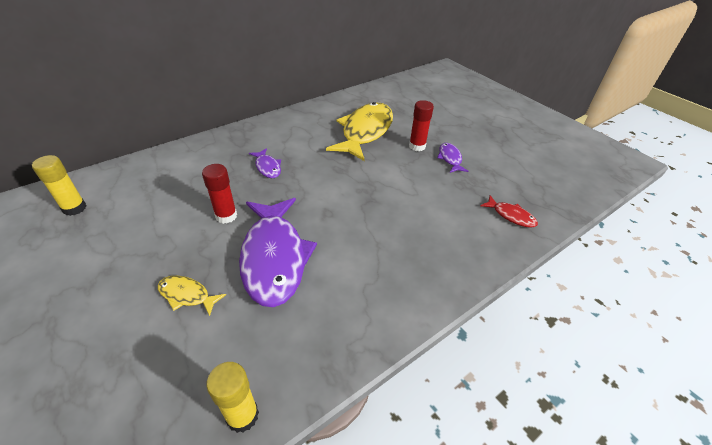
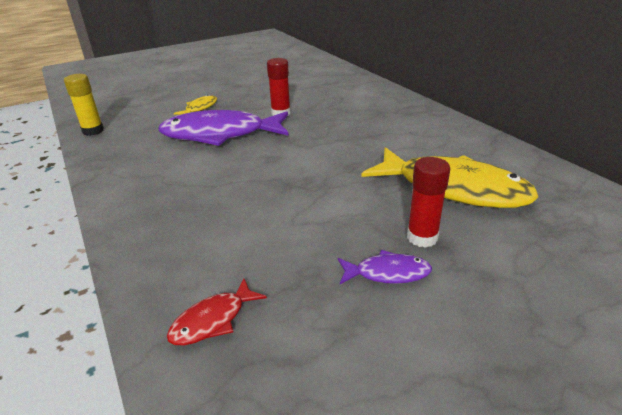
camera: 100 degrees right, 10 degrees down
(74, 208) = (303, 69): yellow glue stick -> none
(267, 167) = (355, 126): purple fish -> none

